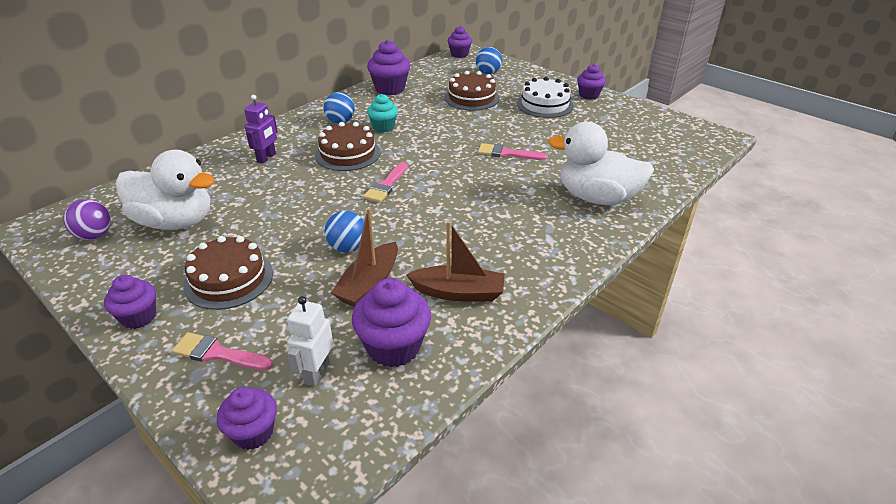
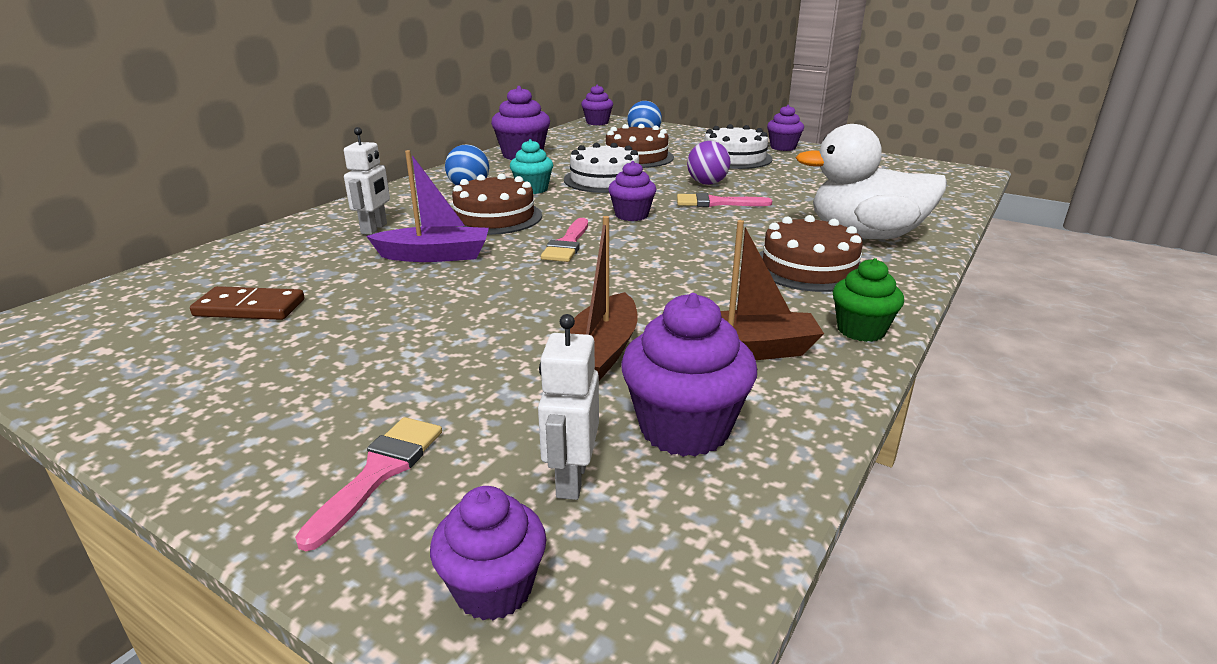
camera: 10 degrees left, 10 degrees down
(95, 235) = (108, 336): purple ball -> purple ball (707, 183)
(139, 317) = (213, 436): purple cupcake -> purple cupcake (631, 215)
(175, 222) = (249, 308): white duck -> brown domino
(218, 353) = (379, 473): pink brush -> pink brush turned 105 degrees clockwise
(229, 279) = (364, 369): brown cake -> brown cake (809, 267)
(266, 158) = (374, 229): purple robot -> white robot
(297, 187) = (435, 256): none -> purple boat
(348, 247) = (544, 314): blue ball -> none
(438, 121) = (604, 179): none -> white cake
(542, 285) = (861, 330): none -> green cupcake

